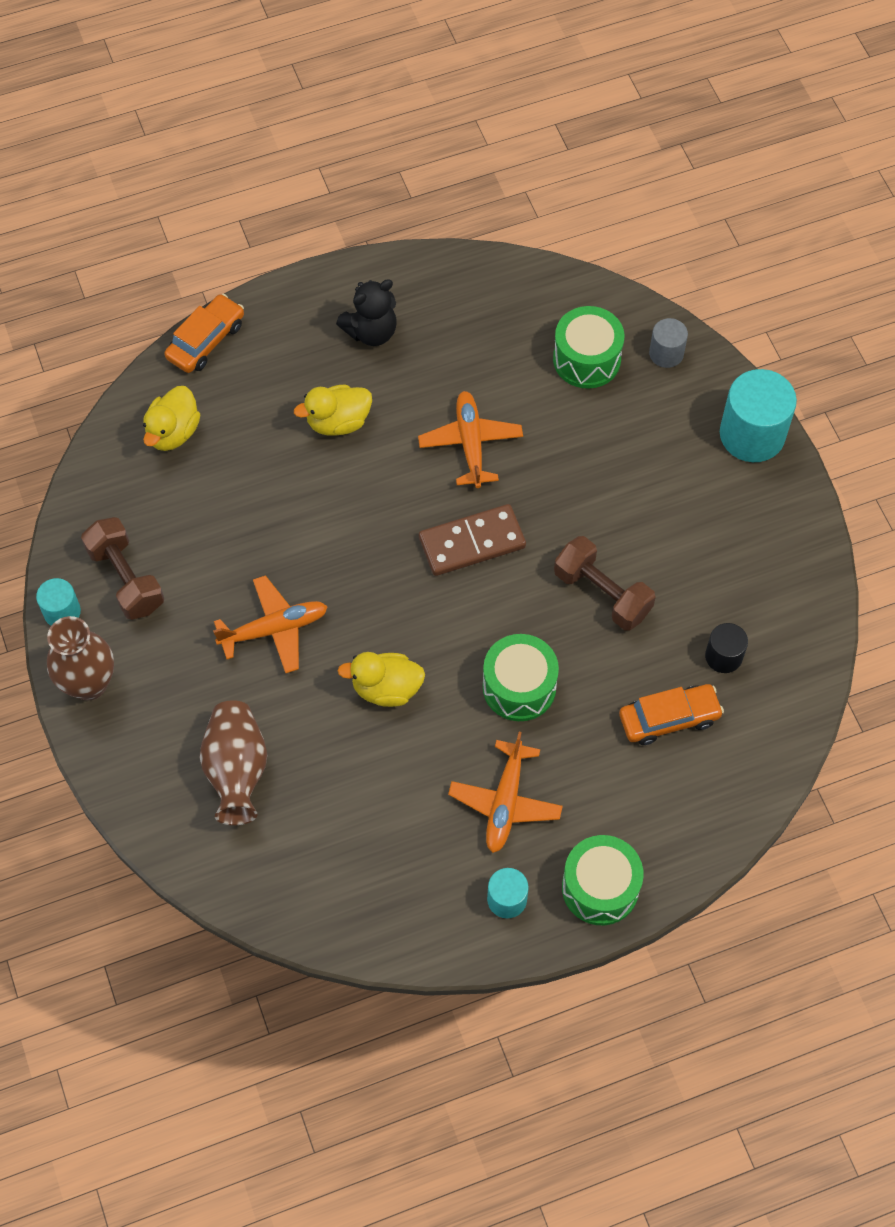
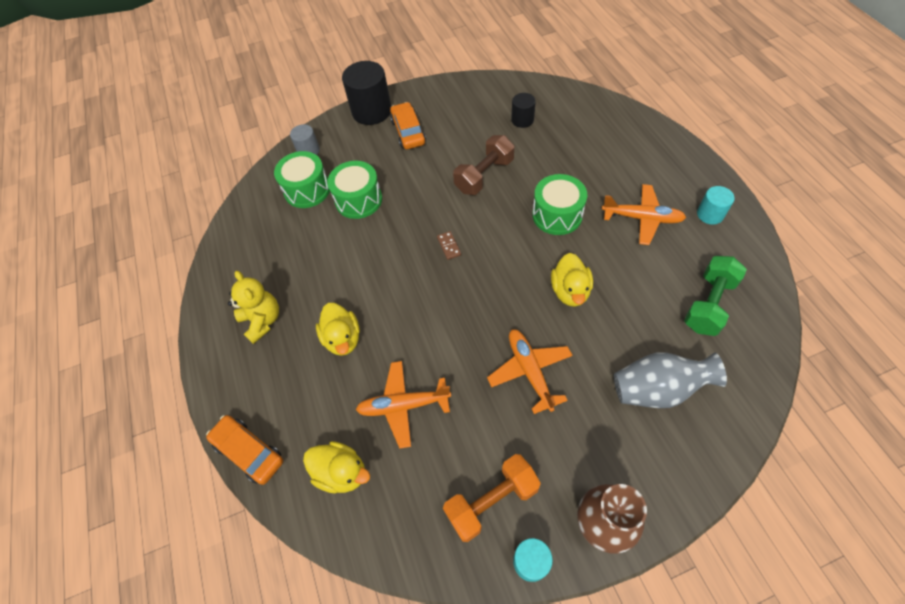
camera: 85 degrees left, 5 degrees down
(126, 578) = (491, 501): brown dumbbell -> orange dumbbell
(236, 770) = (657, 389): brown vase -> grey vase
(351, 859) = (708, 304): none -> green dumbbell
(371, 331) = (262, 321): black teddy bear -> yellow teddy bear
(470, 443) = (368, 251): orange plane -> orange plane (403, 405)
(472, 543) = (449, 246): brown domino -> brown domino, size x0.44
(600, 887) = (687, 169): green drum -> green drum (358, 200)
(669, 718) = (567, 142): orange car -> orange car (408, 132)
(752, 434) = (371, 111): turquoise cylinder -> black cylinder

